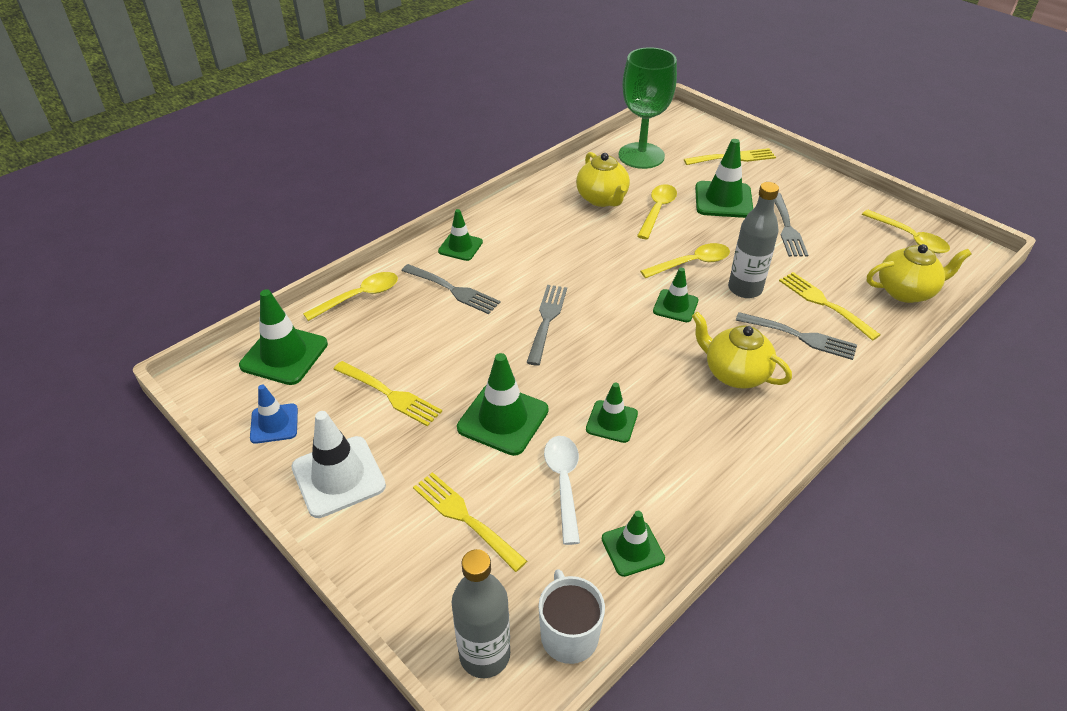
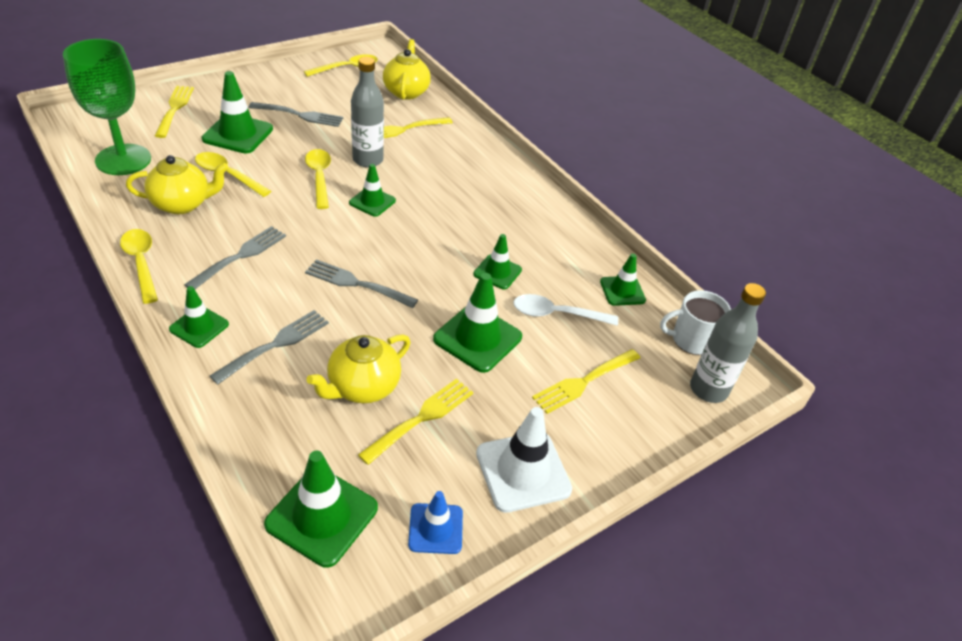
camera: 85 degrees left, 0 degrees up
(359, 297) = (245, 432): yellow spoon -> yellow spoon (141, 263)
(735, 373) = (463, 194): yellow teapot -> yellow teapot (362, 387)
(800, 337) = (435, 152): grey fork -> grey fork (240, 256)

